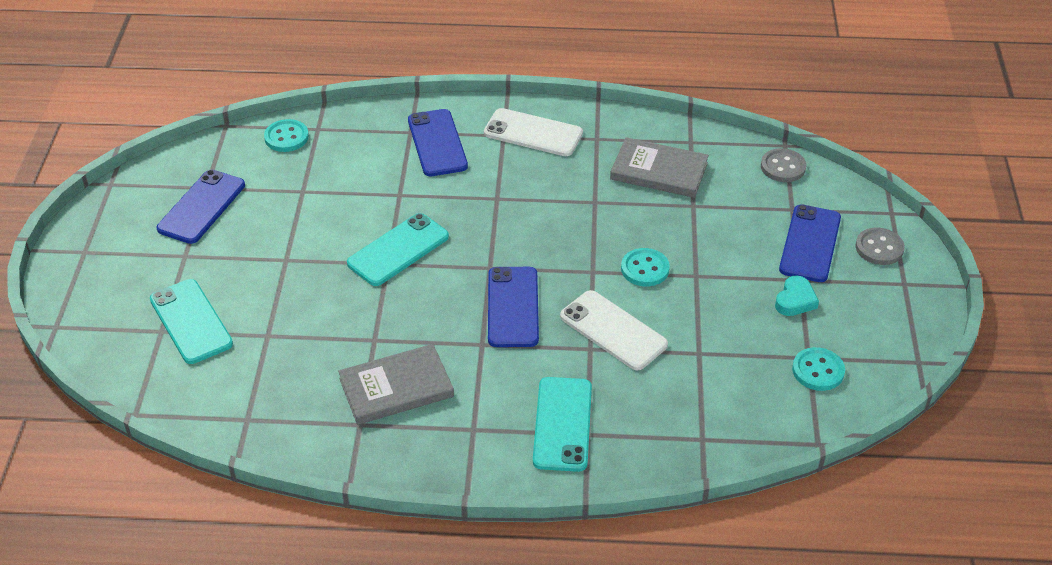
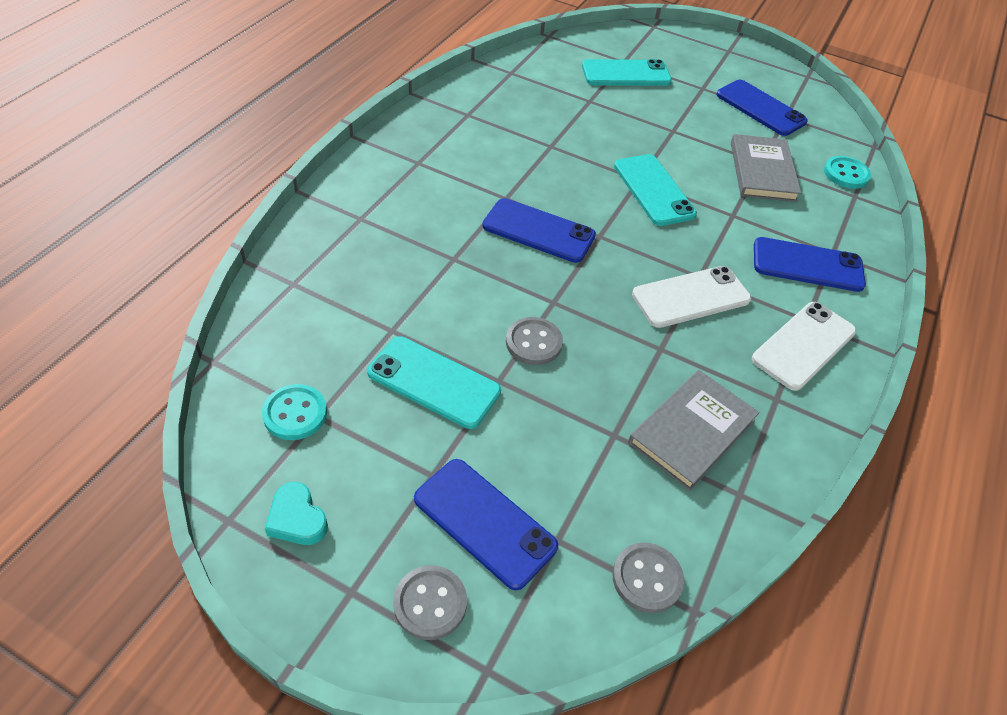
camera: 110 degrees right, 5 degrees up
(396, 388) = (491, 140): grey book -> grey book (762, 171)
(562, 424) = (383, 208): turquoise phone -> turquoise phone (434, 382)
(613, 330) = (465, 282): white phone -> white phone (691, 297)
(645, 269) = (533, 343): turquoise button -> grey button
(795, 300) = (404, 451): turquoise heart -> turquoise heart (297, 519)

